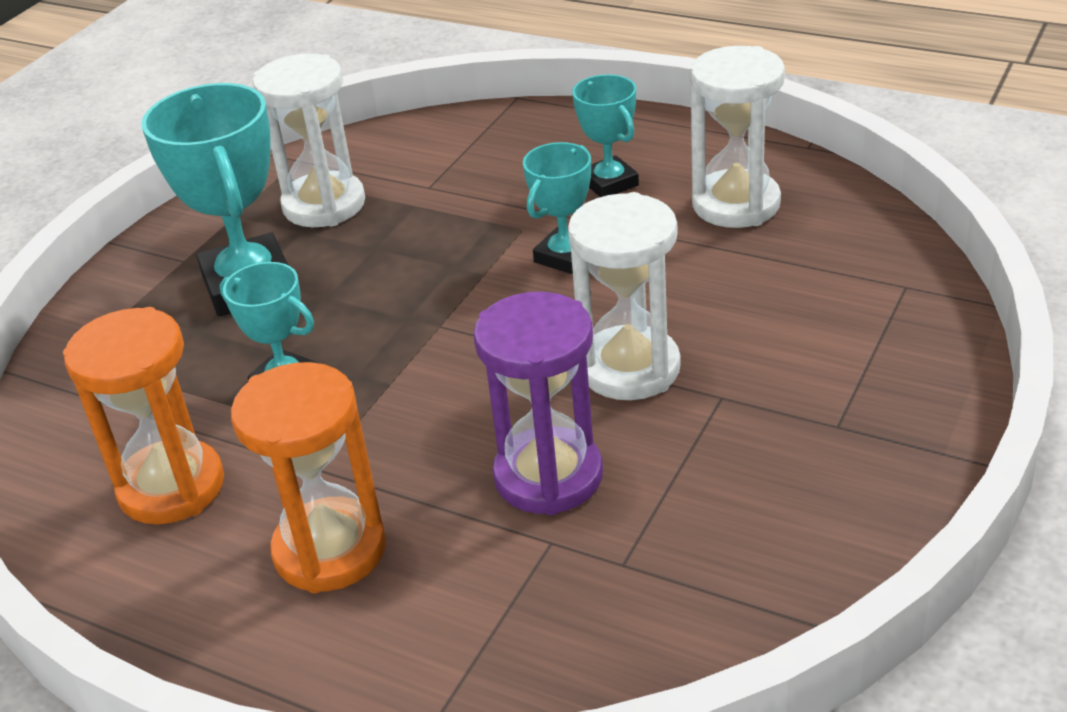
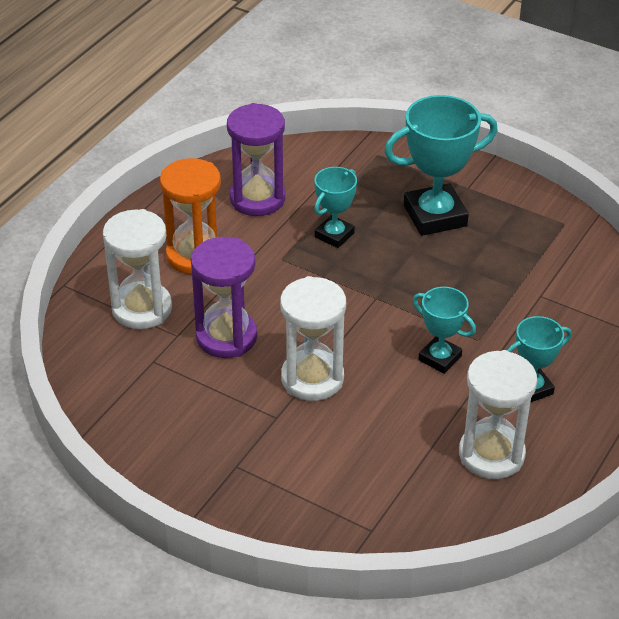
camera: 90 degrees right, 5 degrees up
(171, 487) = (257, 199): orange hourglass -> purple hourglass
(324, 205) = (523, 245): white hourglass -> white hourglass (142, 309)

